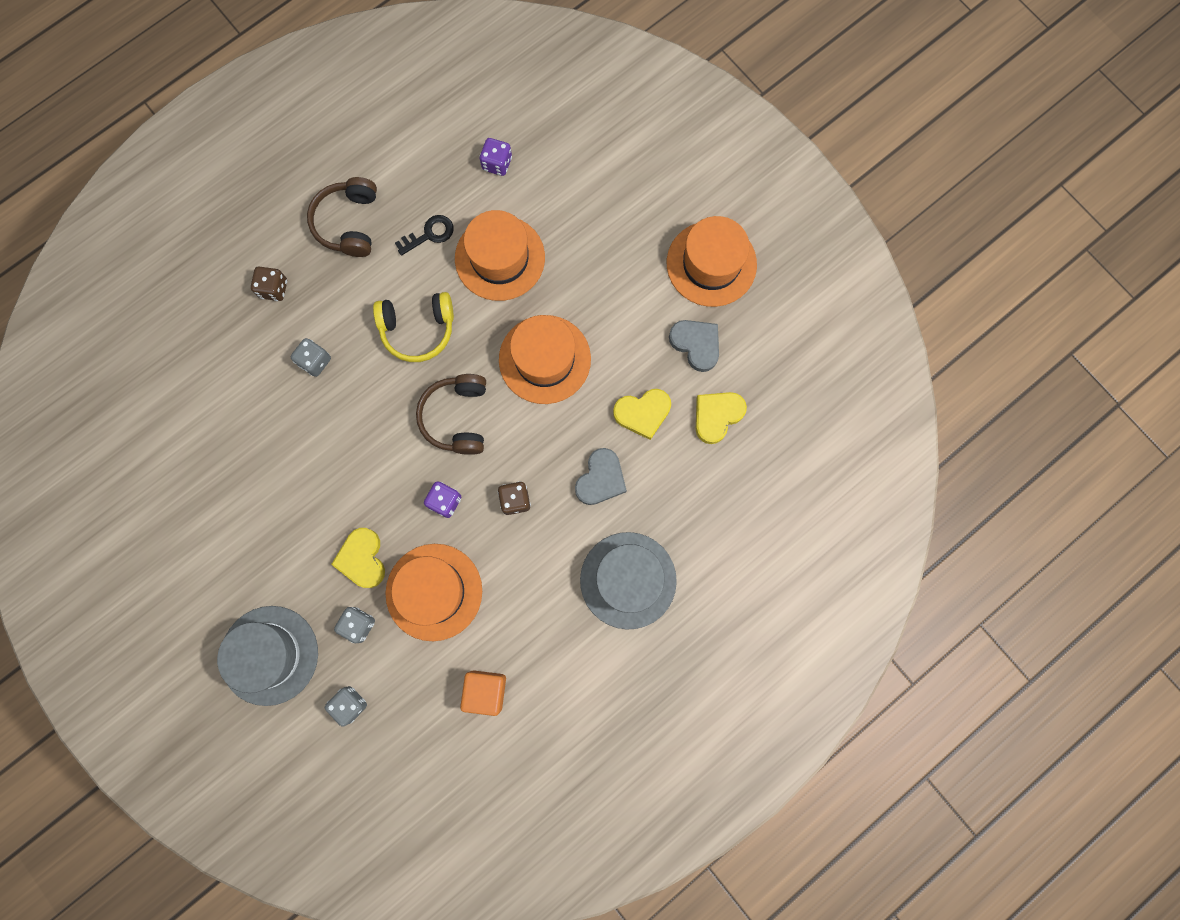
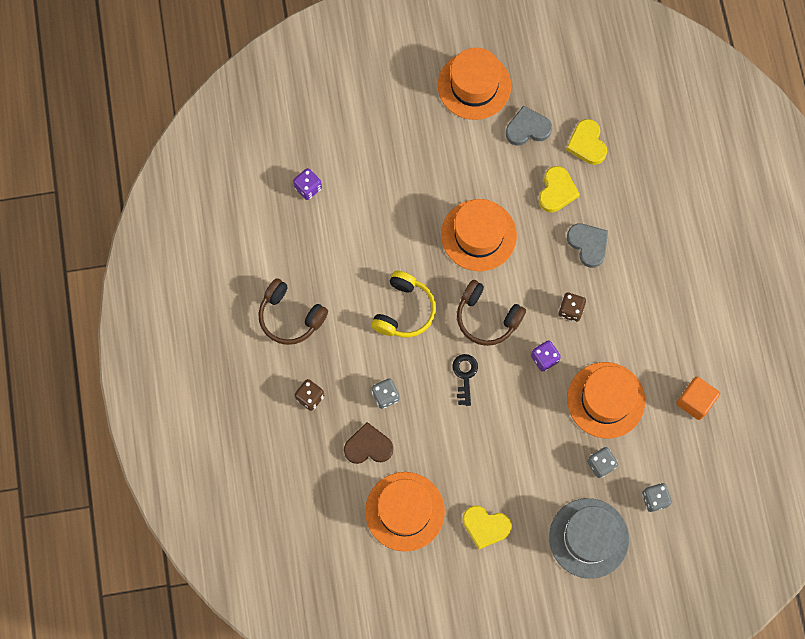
camera: 60 degrees left, 5 degrees down
(252, 374) = (368, 446): none -> brown heart
(362, 559) = (554, 437): yellow heart -> yellow heart (485, 526)
(429, 234) = (335, 264): black key -> black key (465, 375)
(500, 258) = (383, 225): orange hat -> orange hat (404, 511)
(628, 580) = (669, 265): grey hat -> none

